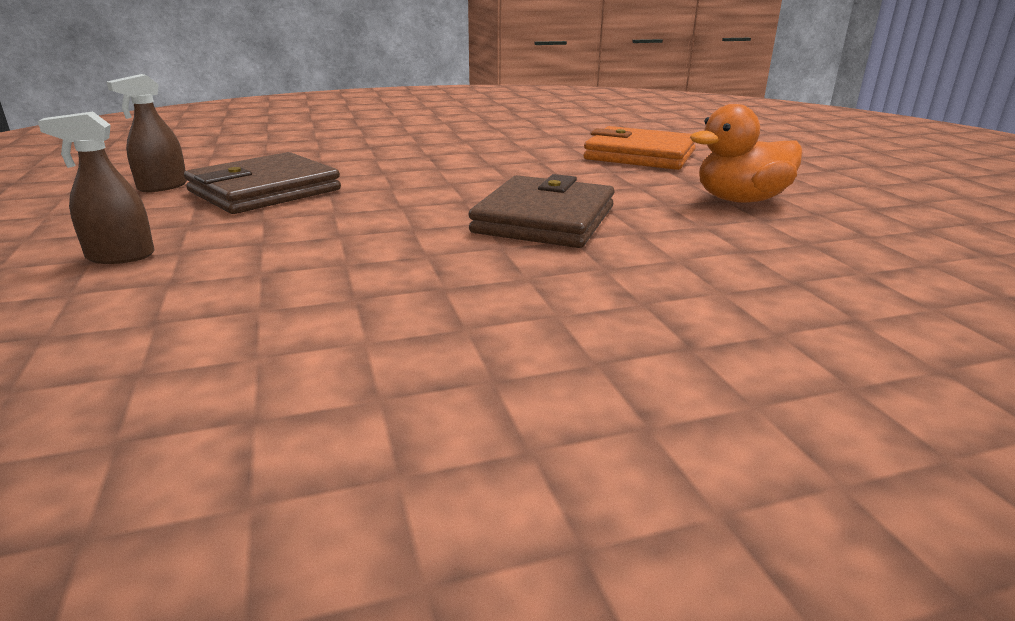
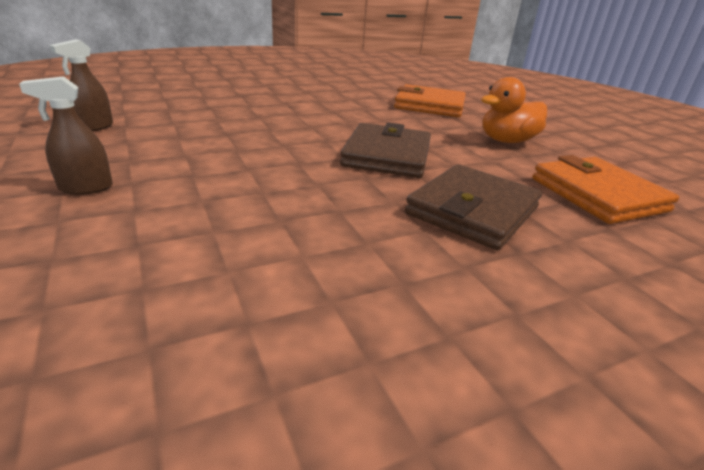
camera: 10 degrees left, 5 degrees up
(264, 191) = (176, 131): brown wallet -> brown wallet (472, 211)
(858, 273) = (597, 195): none -> orange wallet

